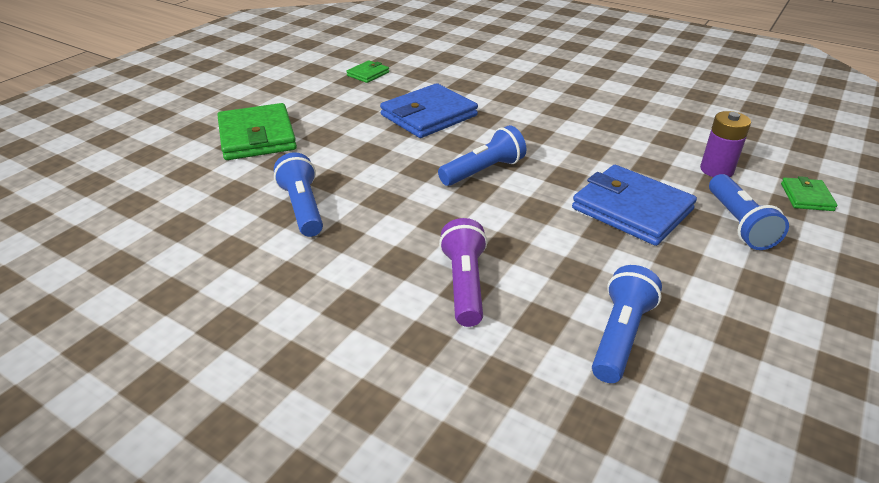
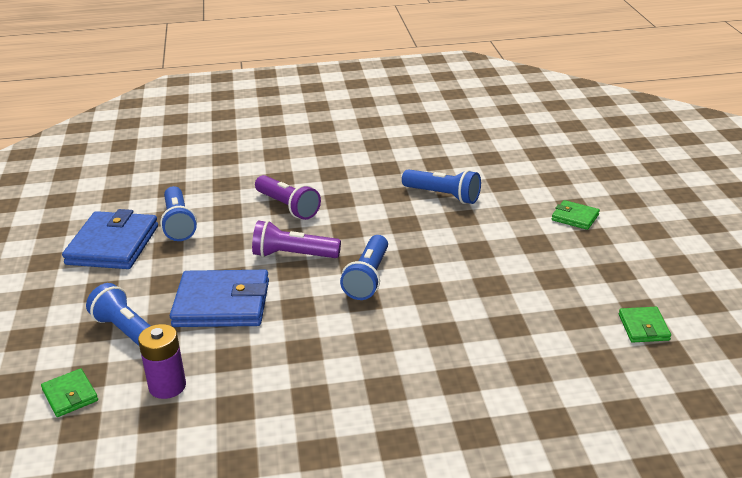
camera: 140 degrees right, 5 degrees down
(257, 136) = (575, 217): green wallet -> green wallet, size x0.49
(429, 115) = (493, 308): blue wallet -> blue wallet (113, 245)
(523, 222) = (293, 255): none -> purple flashlight

